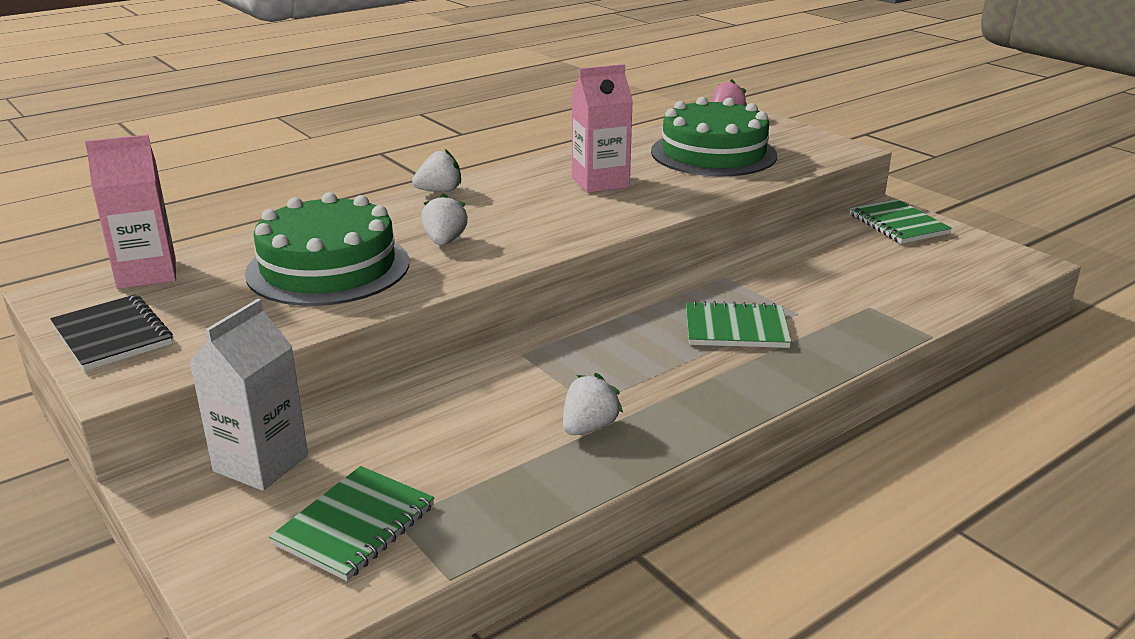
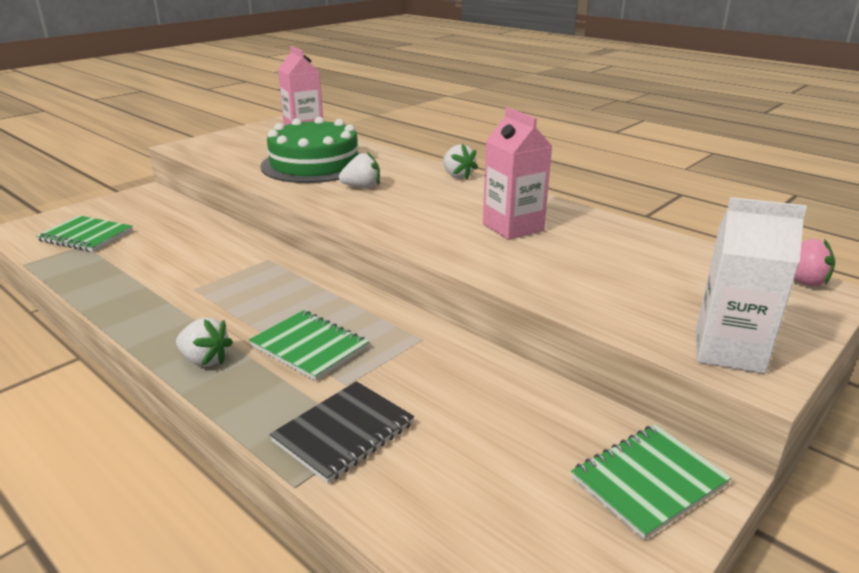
camera: 80 degrees right, 0 degrees up
(112, 335) = (230, 138): black notebook -> black notebook (343, 432)
(261, 463) = (155, 208): white carton -> white carton (729, 351)
(589, 427) = (160, 290): white strawberry -> white strawberry (205, 360)
(713, 153) = (644, 277): green cake -> none
(736, 329) = (309, 347): green notebook -> green notebook turned 45 degrees counterclockwise

